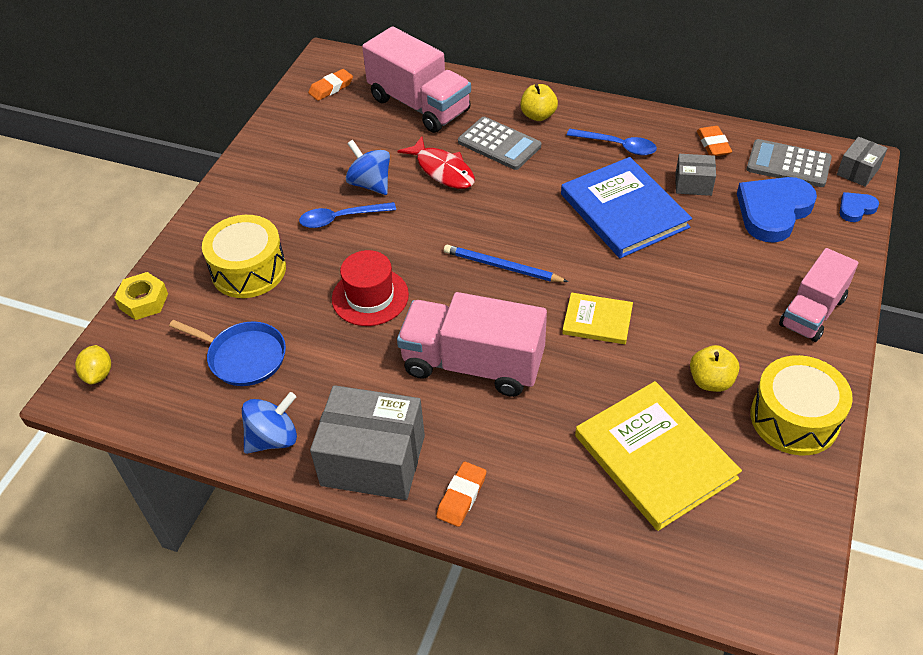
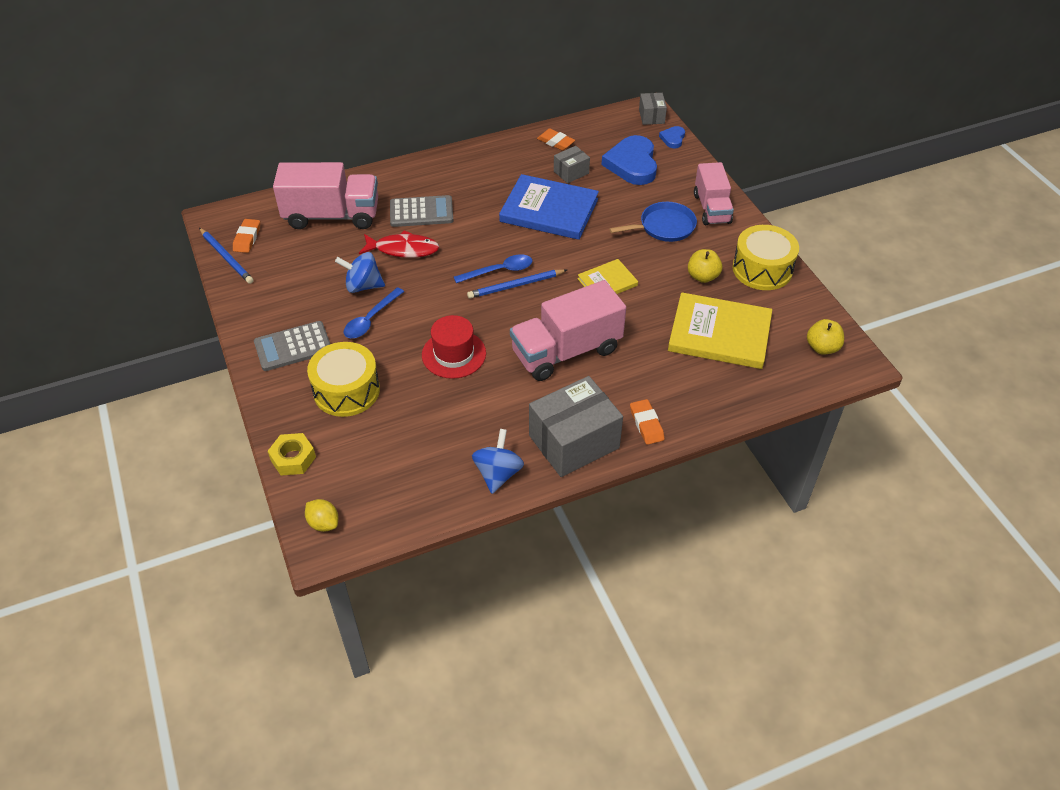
camera: 45 degrees left, 0 degrees up
(244, 357) = (415, 443): blue pan -> blue pan (664, 226)
(297, 96) = (226, 257): none -> blue pencil
(538, 115) = (425, 180): yellow apple -> yellow apple (822, 347)
(617, 146) = (499, 173): blue spoon -> blue spoon (499, 271)
(788, 164) = (610, 132): grey calculator -> grey calculator (293, 346)

